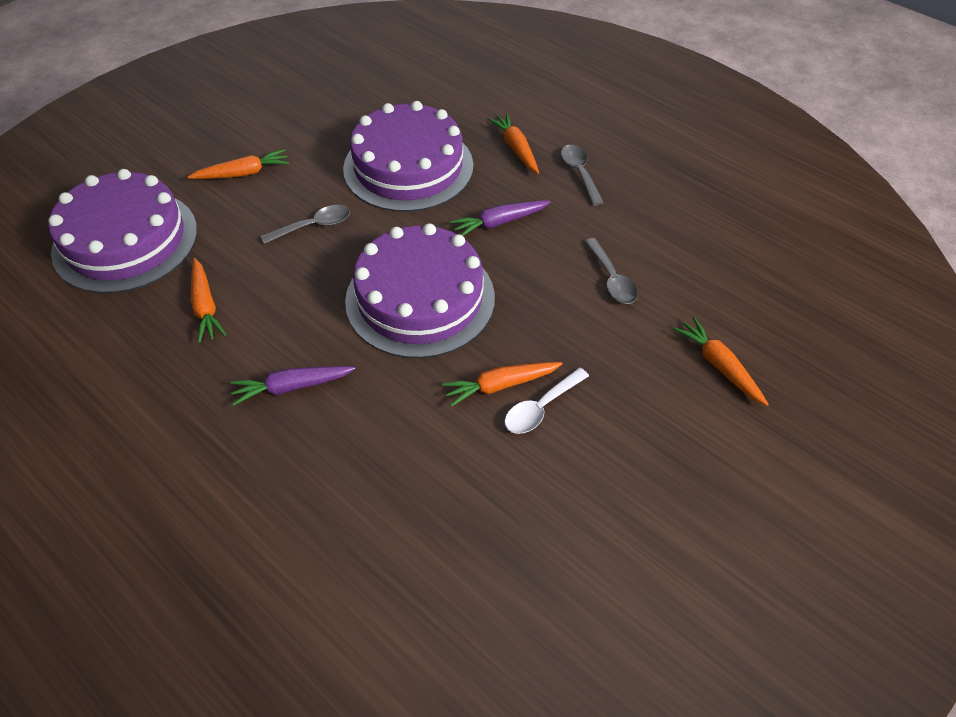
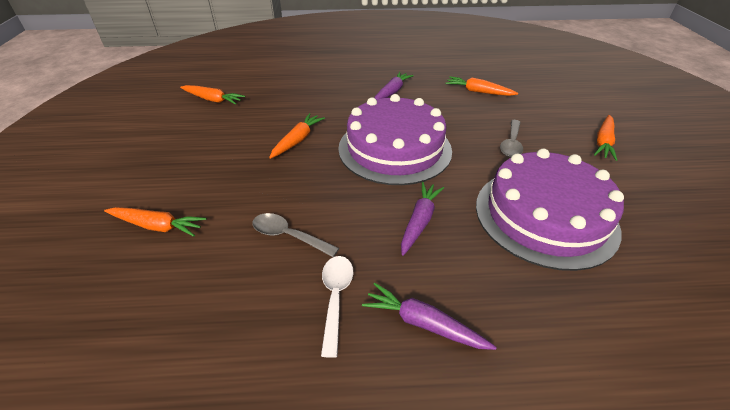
camera: 135 degrees right, 10 degrees down
(125, 240) = (562, 89): purple cake -> none
(516, 148) = (513, 304): orange carrot -> orange carrot (213, 100)
(541, 407) = (265, 144): white spoon -> white spoon (336, 298)
(580, 173) = (423, 323): grey spoon -> purple carrot

